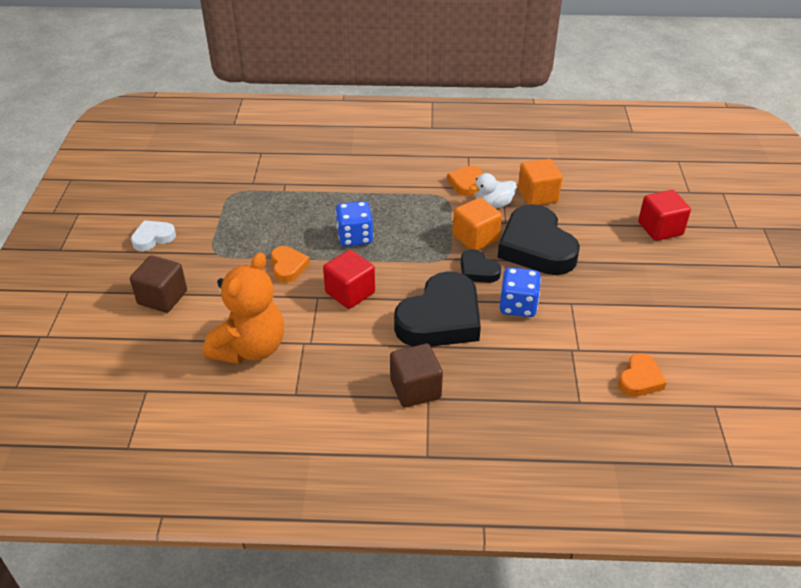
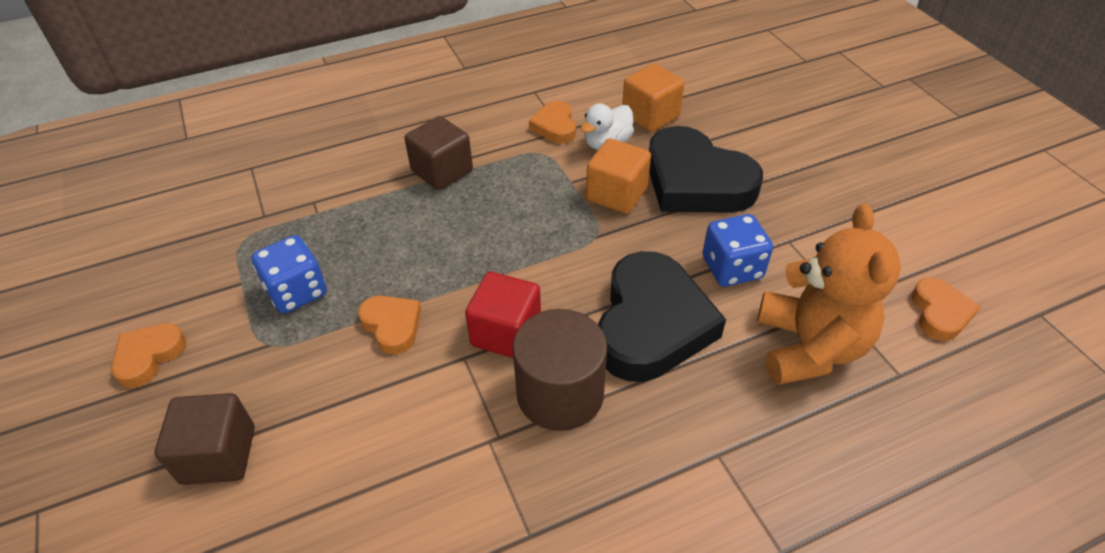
camera: 25 degrees left, 5 degrees up
(153, 238) = (149, 356): white heart -> orange heart
(250, 348) = (413, 485): orange teddy bear -> orange teddy bear (809, 347)
(355, 237) = (460, 247): blue dice -> blue dice (297, 292)
(359, 334) = (560, 393): none -> brown cylinder
(415, 389) = (692, 448): brown cube -> brown cube (442, 171)
(478, 270) = (650, 237): black heart -> none
(660, 229) = (811, 113): red cube -> none

